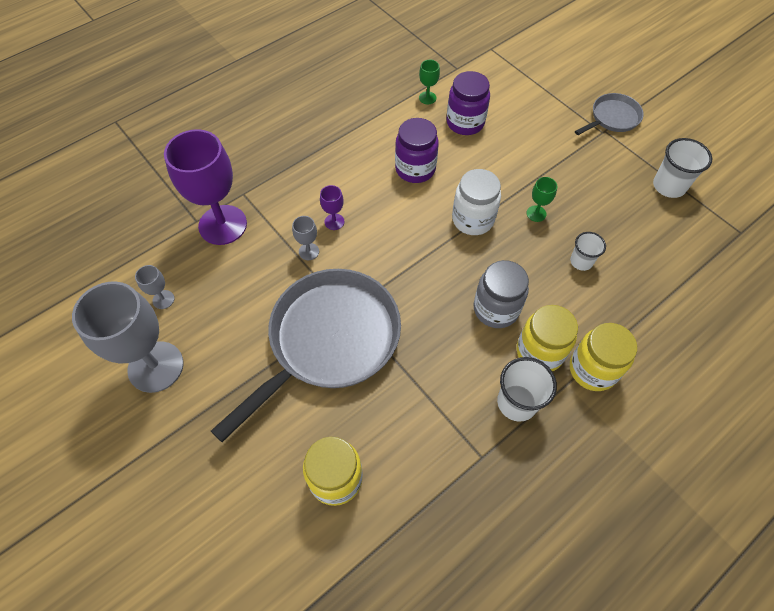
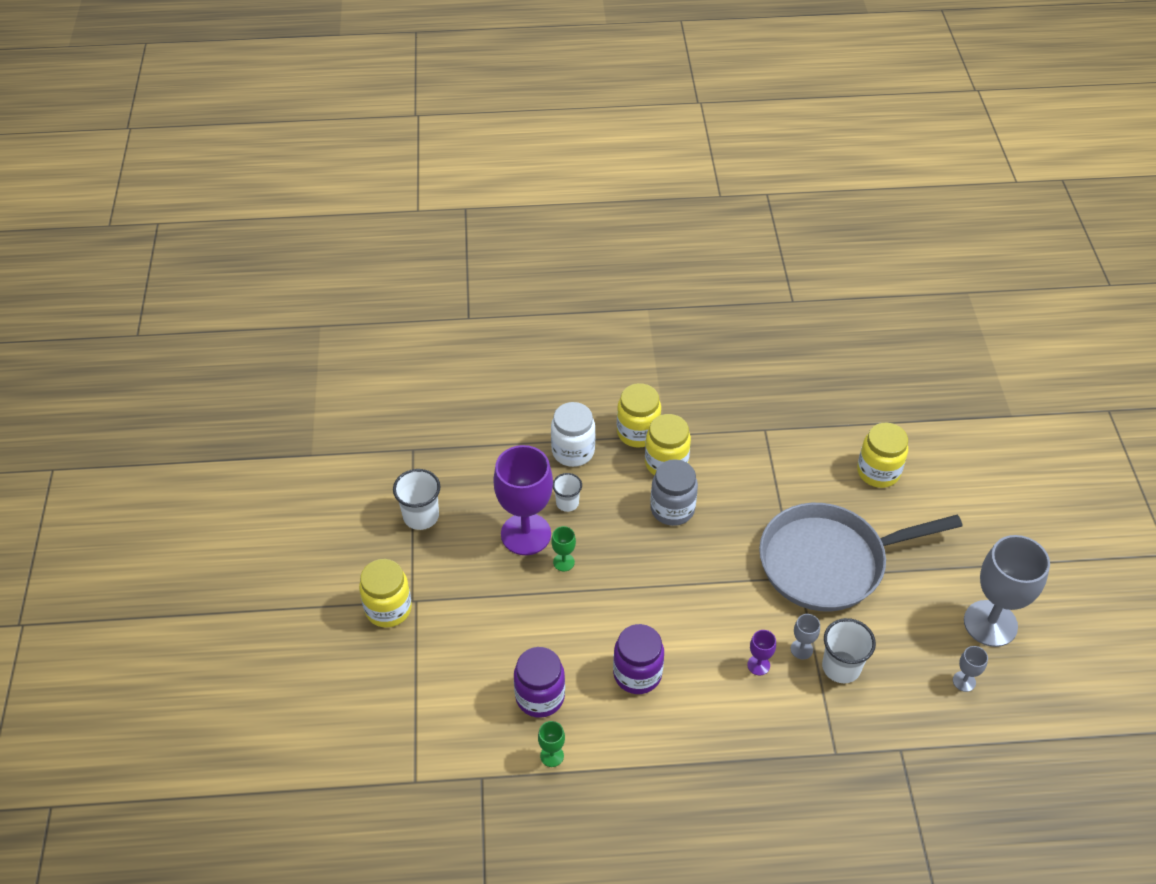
camera: 145 degrees left, 10 degrees down
(223, 225) = (874, 728): purple goblet -> purple goblet (526, 534)
(473, 219) = (625, 590): white jar -> white jar (573, 451)
(517, 402) = (712, 444): white cup -> white cup (841, 667)
(612, 118) = (388, 609): grey pan -> yellow jar

